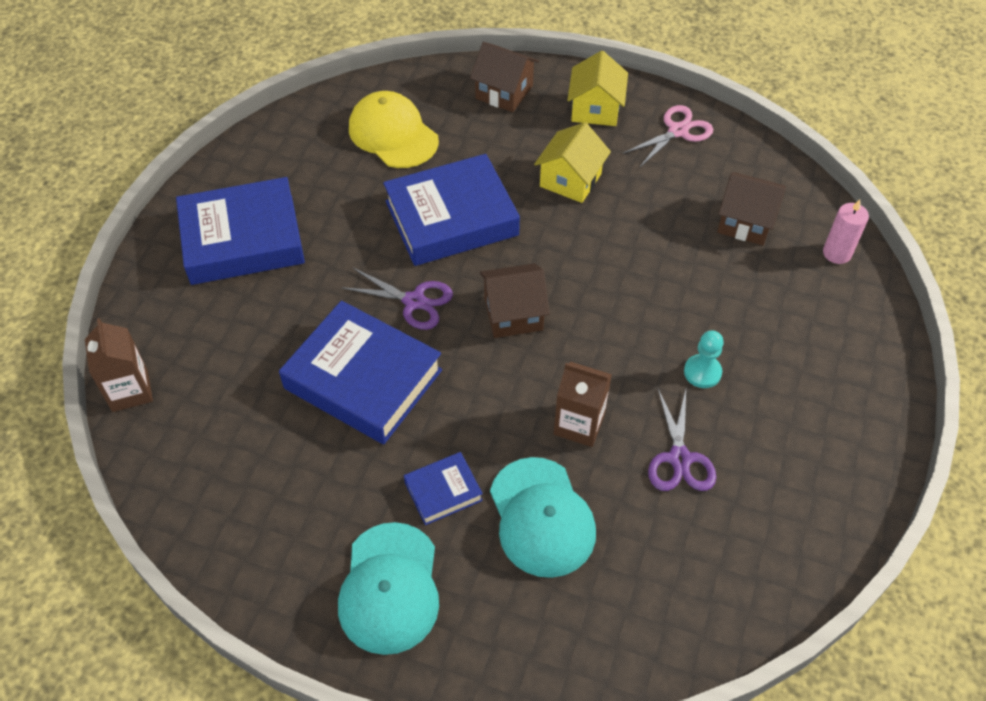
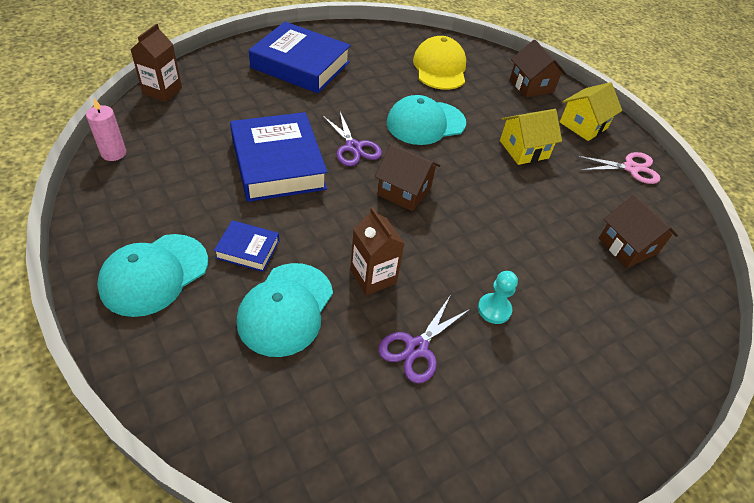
camera: 35 degrees right, 5 degrees down
(451, 218) = (425, 123): blue book -> turquoise cap
(837, 253) = (685, 311): pink candle -> pink candle (113, 153)

